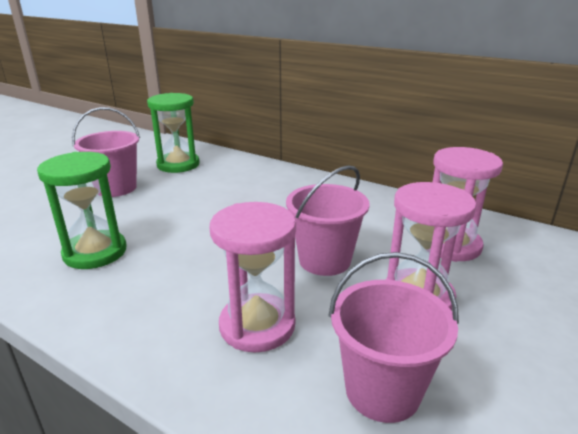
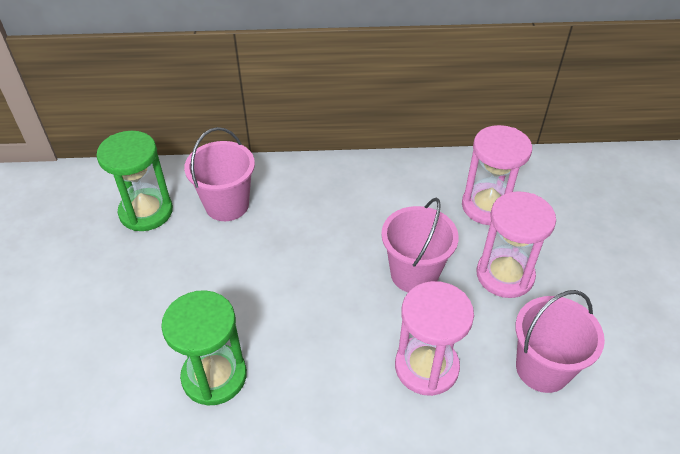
camera: 35 degrees left, 20 degrees up
(116, 188) = (121, 283): pink bucket -> pink bucket (227, 205)

